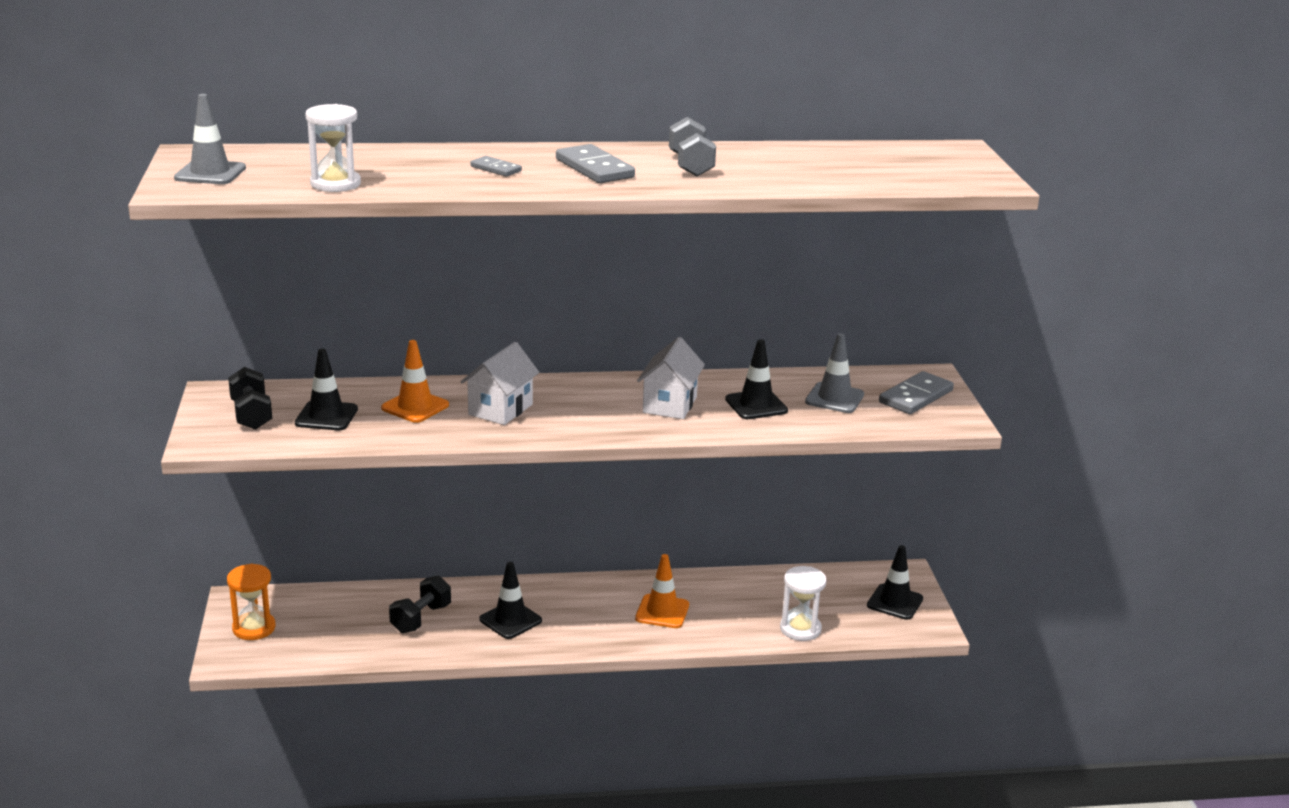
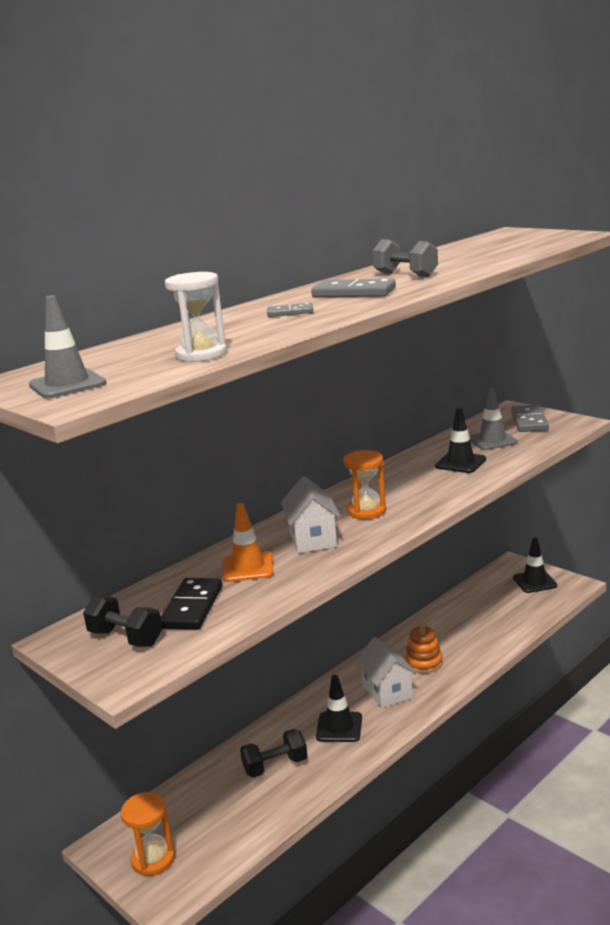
camera: 35 degrees left, 5 degrees down
(326, 416) = (192, 607): black traffic cone -> black domino
(421, 619) = (275, 766): black dumbbell -> black dumbbell turned 75 degrees clockwise
(587, 407) = (366, 511): none -> orange hourglass
(662, 612) = (424, 662): orange traffic cone -> orange stacking toy
(669, 405) = (412, 486): white house -> white house (387, 691)
(800, 629) = (514, 625): white hourglass -> none

